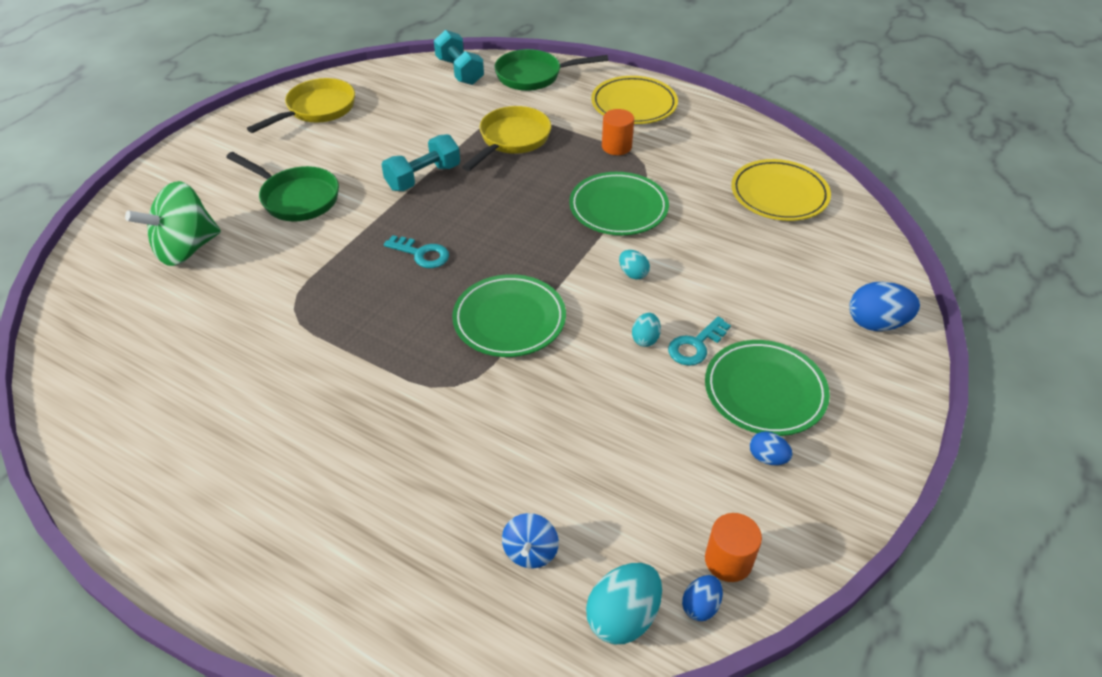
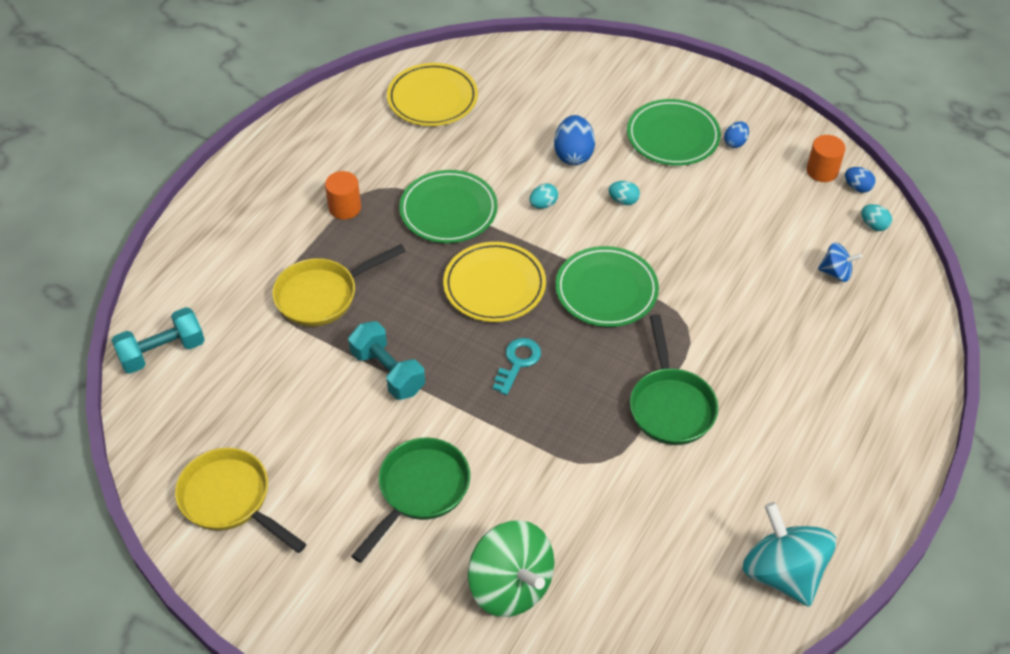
camera: 90 degrees left, 5 degrees up
(117, 442) = (783, 573): none -> turquoise spinning top
(512, 140) = (322, 295): yellow pan -> yellow pan turned 60 degrees counterclockwise
(534, 76) = (188, 277): green pan -> green pan (671, 405)
(623, 616) = (873, 225): turquoise egg -> turquoise egg, size x0.56
(634, 104) = (266, 190): yellow plate -> yellow plate (494, 285)
(695, 345) = (628, 171): turquoise key -> none
(876, 323) = (597, 67): blue egg -> blue egg (573, 155)

